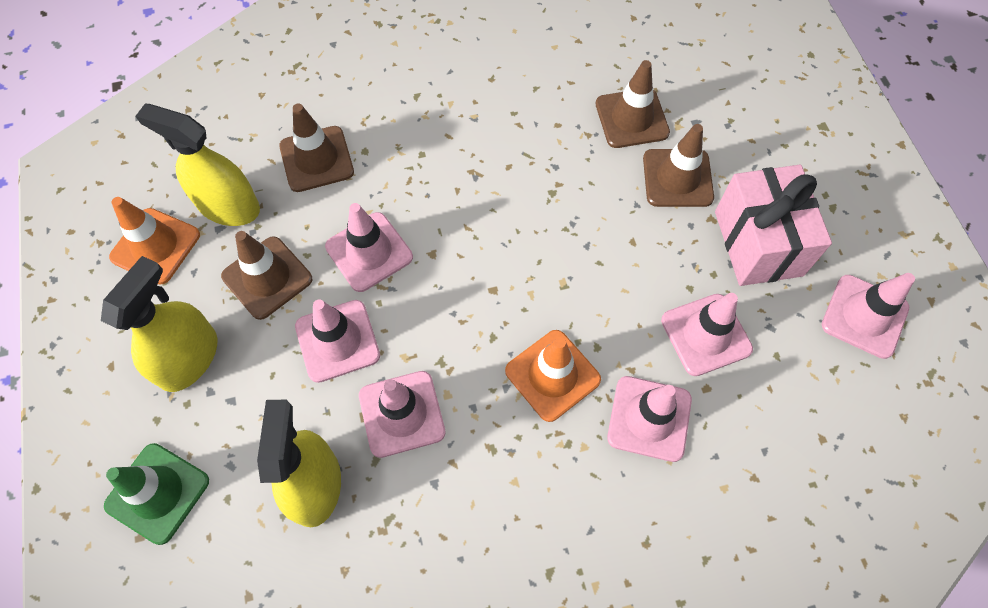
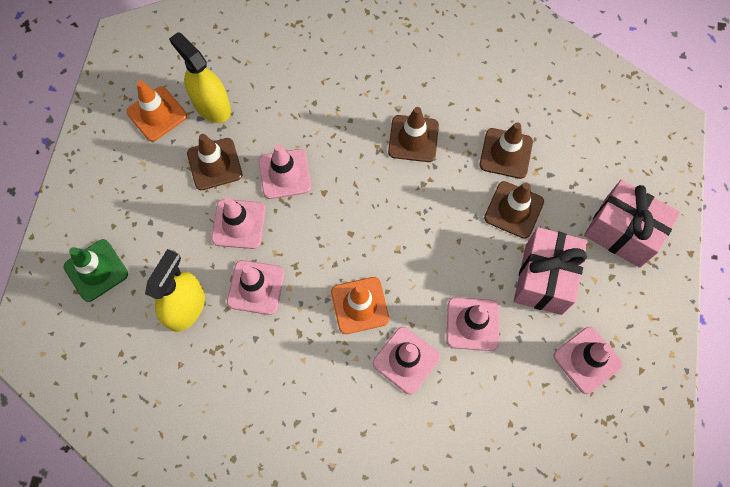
camera: 25 degrees right, 5 degrees up
(189, 358) = (146, 196): yellow spray bottle -> none
(316, 159) = (281, 96): brown traffic cone -> brown traffic cone (413, 139)
(814, 153) = (622, 232): none -> pink gift

